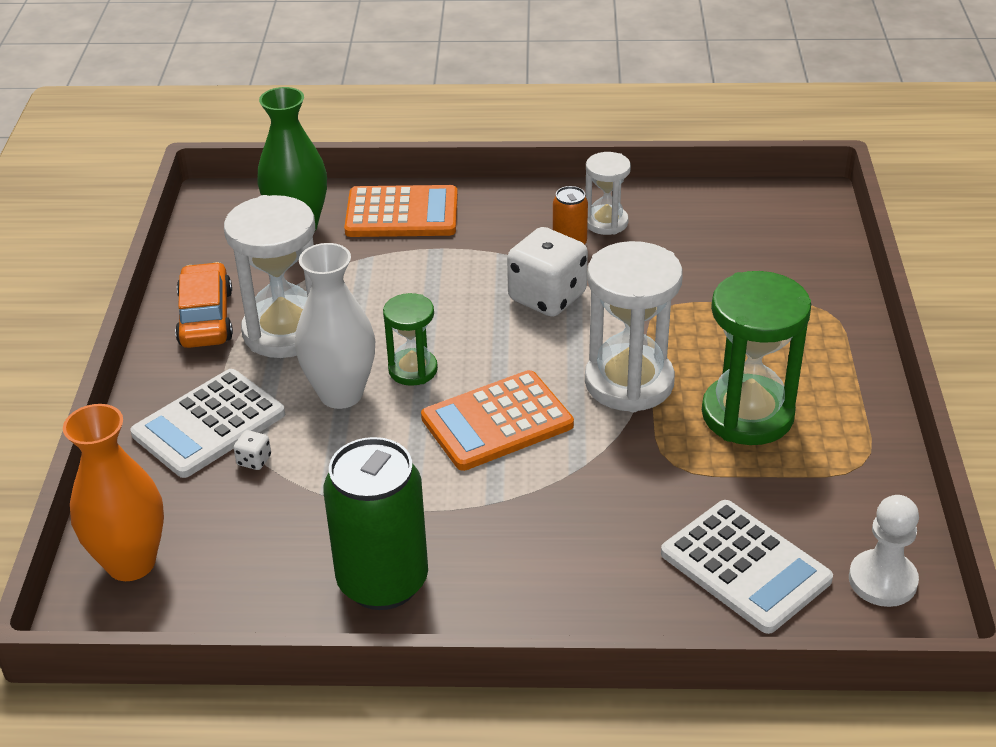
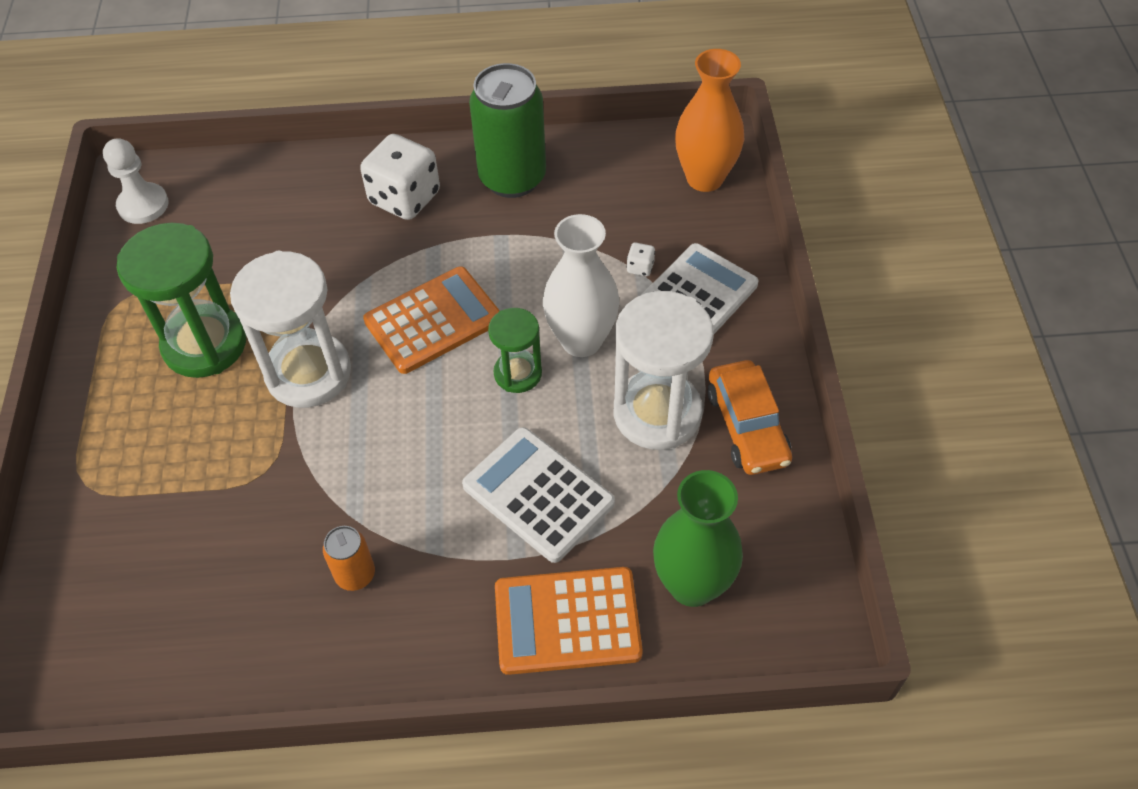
camera: 175 degrees right, 15 degrees up
(547, 297) = (384, 483): white dice -> white dice (404, 198)
(606, 222) = (307, 621): white hourglass -> none
(745, 567) = (242, 208): white calculator -> white calculator (538, 494)

